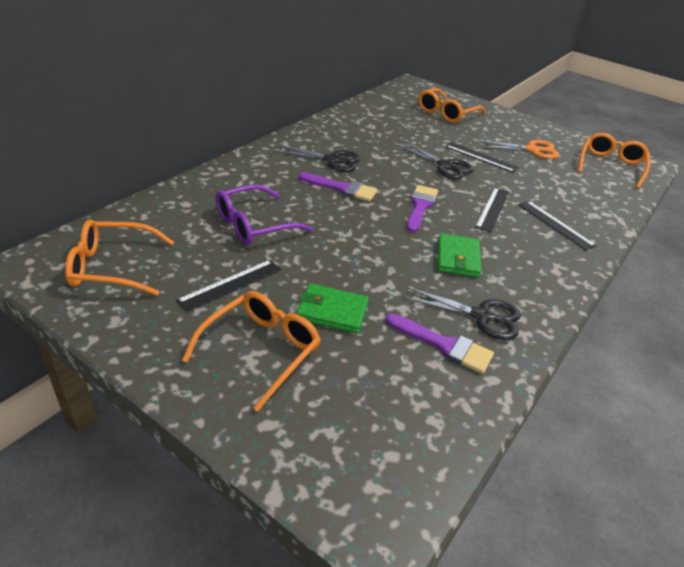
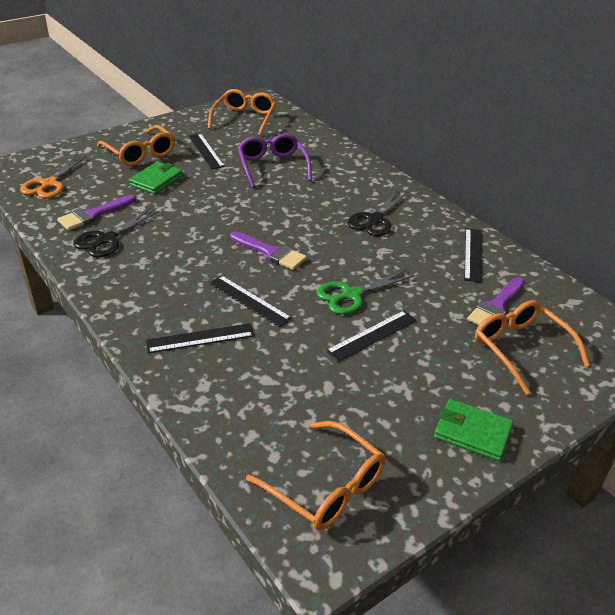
camera: 110 degrees right, 0 degrees up
(342, 188) = (317, 215): purple brush -> purple brush (496, 306)
(356, 122) = (473, 254): none -> black ruler
(445, 166) = (351, 295): black scissors -> green scissors
(458, 258) = (181, 250): green wallet -> green wallet (472, 432)
(532, 150) = (390, 402): orange scissors -> orange scissors (49, 184)

